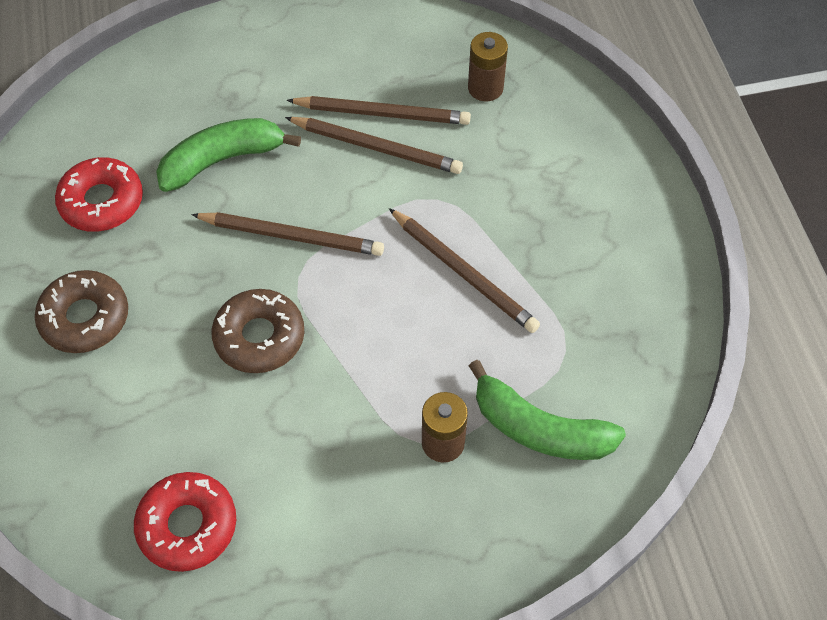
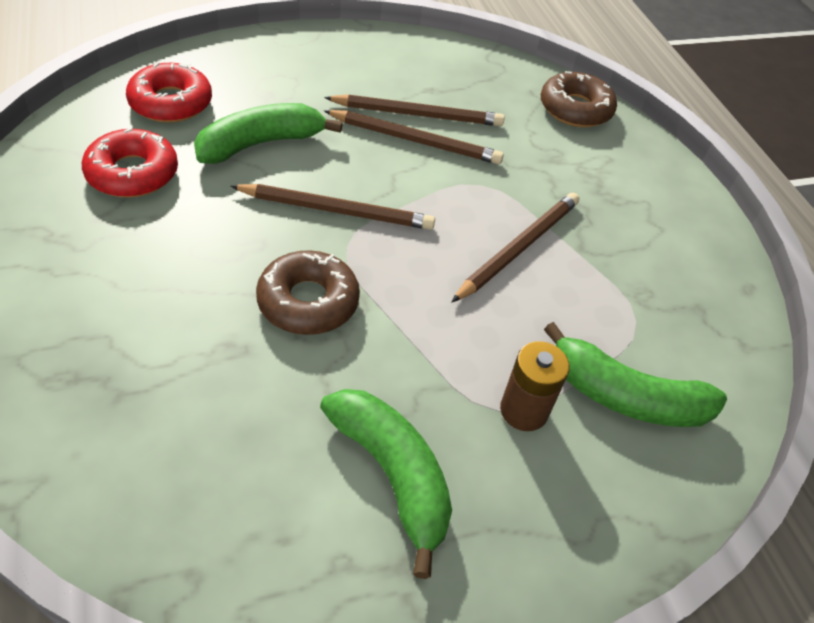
camera: 10 degrees left, 10 degrees down
(85, 318) = (109, 279): brown donut -> brown donut (575, 109)
(187, 525) = (230, 504): red donut -> red donut (171, 103)
(321, 502) = (392, 475): none -> green banana
(464, 273) = (518, 248): brown pencil -> brown pencil turned 90 degrees counterclockwise
(485, 88) = (512, 100): brown battery -> none

